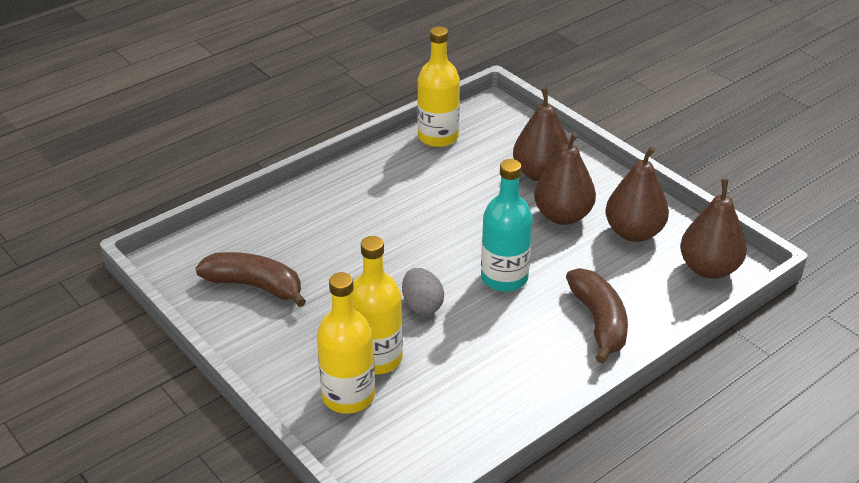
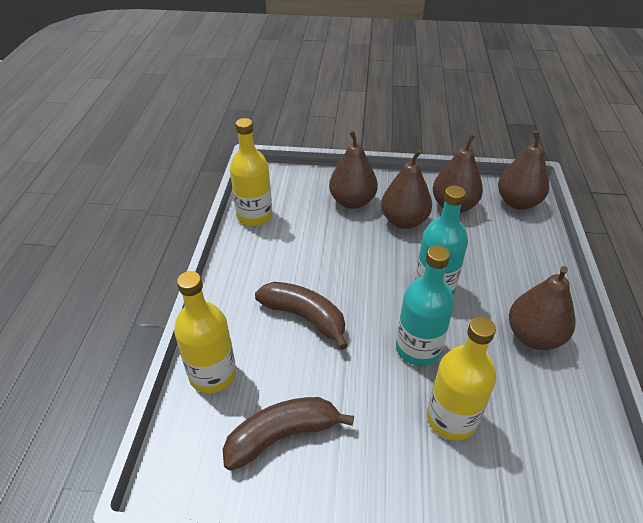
camera: 45 degrees left, 5 degrees up
(348, 396) = (479, 470): yellow bottle -> yellow bottle (212, 374)
(422, 305) = (418, 348): grey egg -> turquoise bottle
(530, 363) = (533, 336): none -> brown pear
(599, 322) = (522, 277): brown banana -> brown banana (304, 317)

